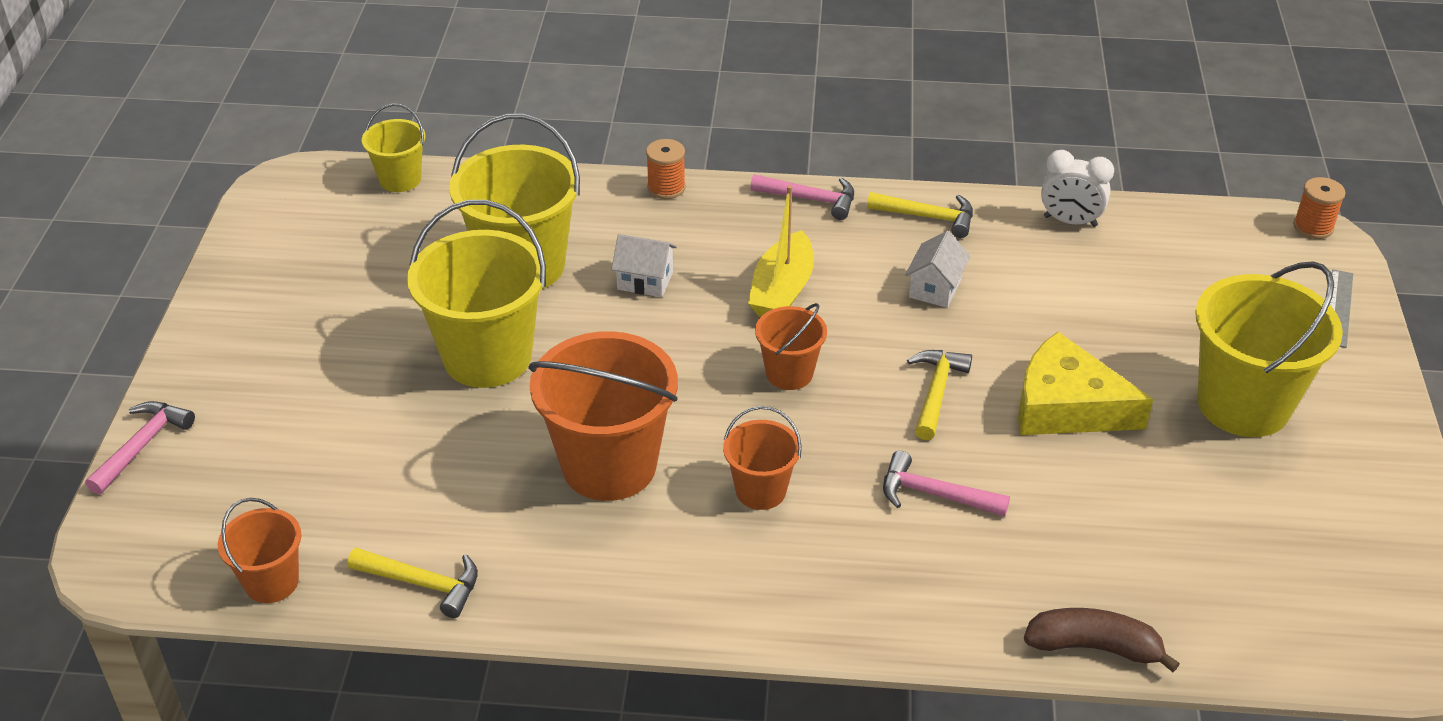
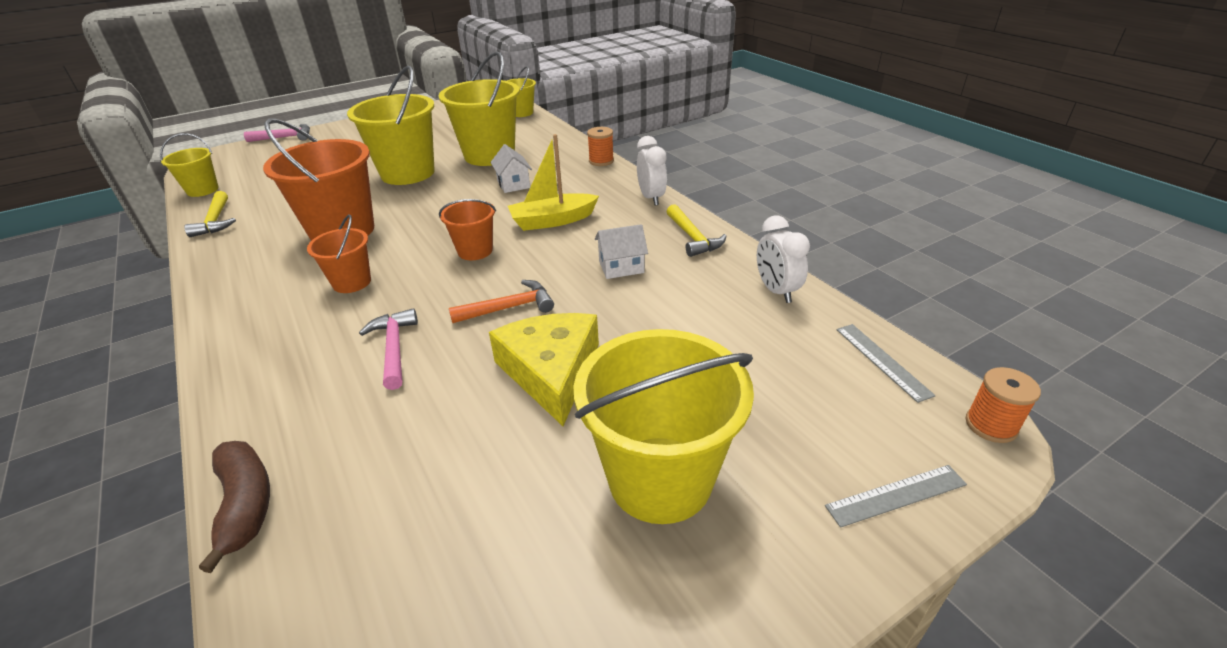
camera: 55 degrees right, 5 degrees down
(271, 582) = (202, 190): orange bucket -> yellow bucket
(810, 199) = (651, 198): pink hammer -> white clock
(936, 392) = (509, 308): yellow hammer -> orange hammer
(1210, 227) = (882, 361): none -> grey ruler

